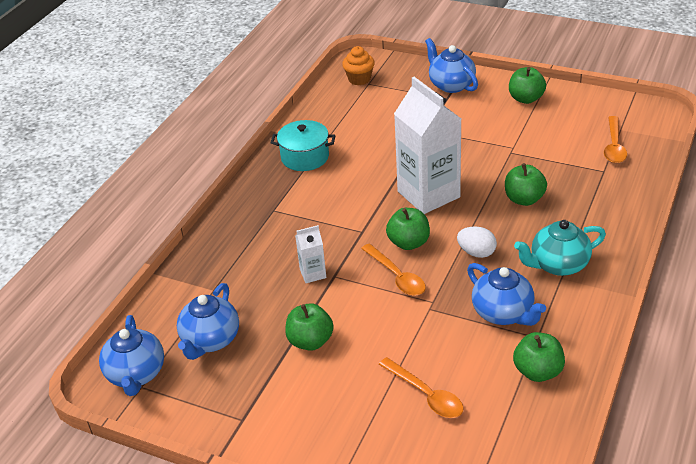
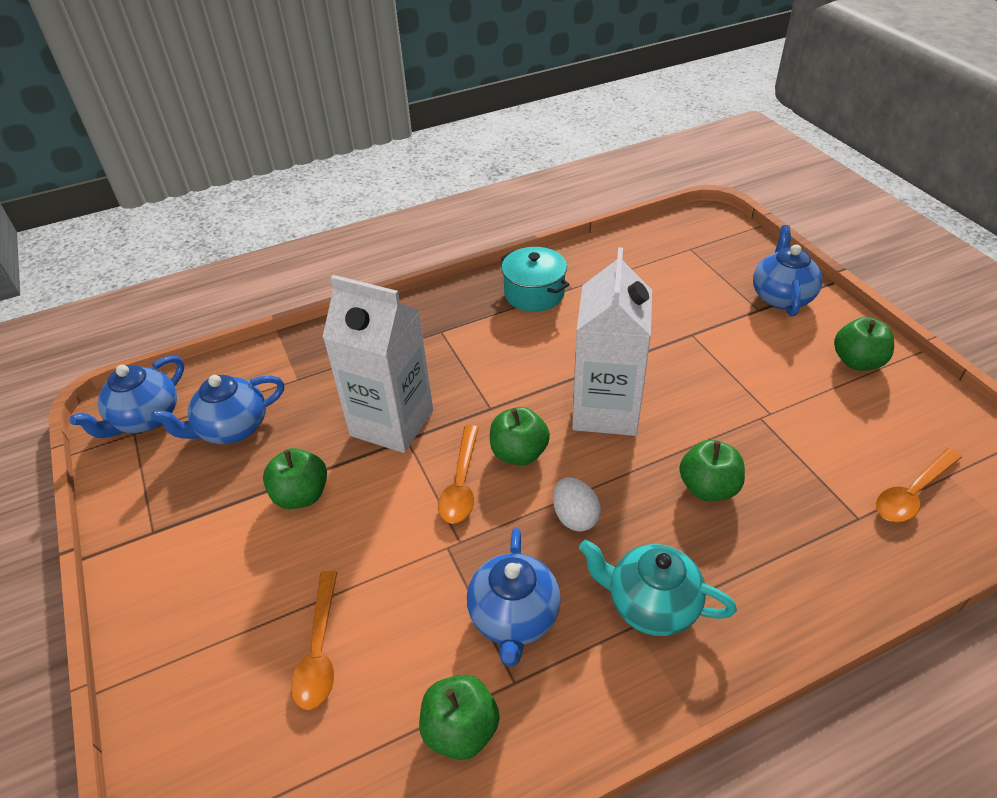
camera: 40 degrees right, 5 degrees up
(313, 273) = (392, 423): white carton -> white carton, size x2.26
(359, 79) = (686, 239): orange cupcake -> none

